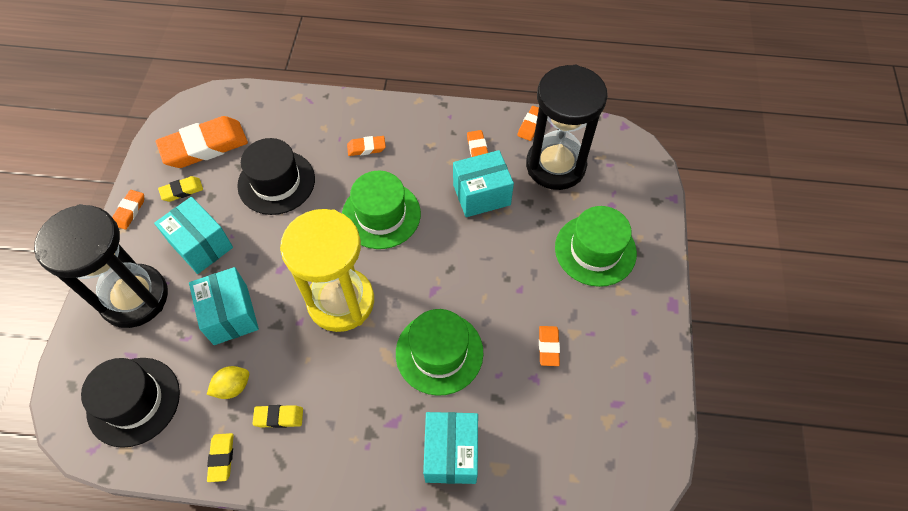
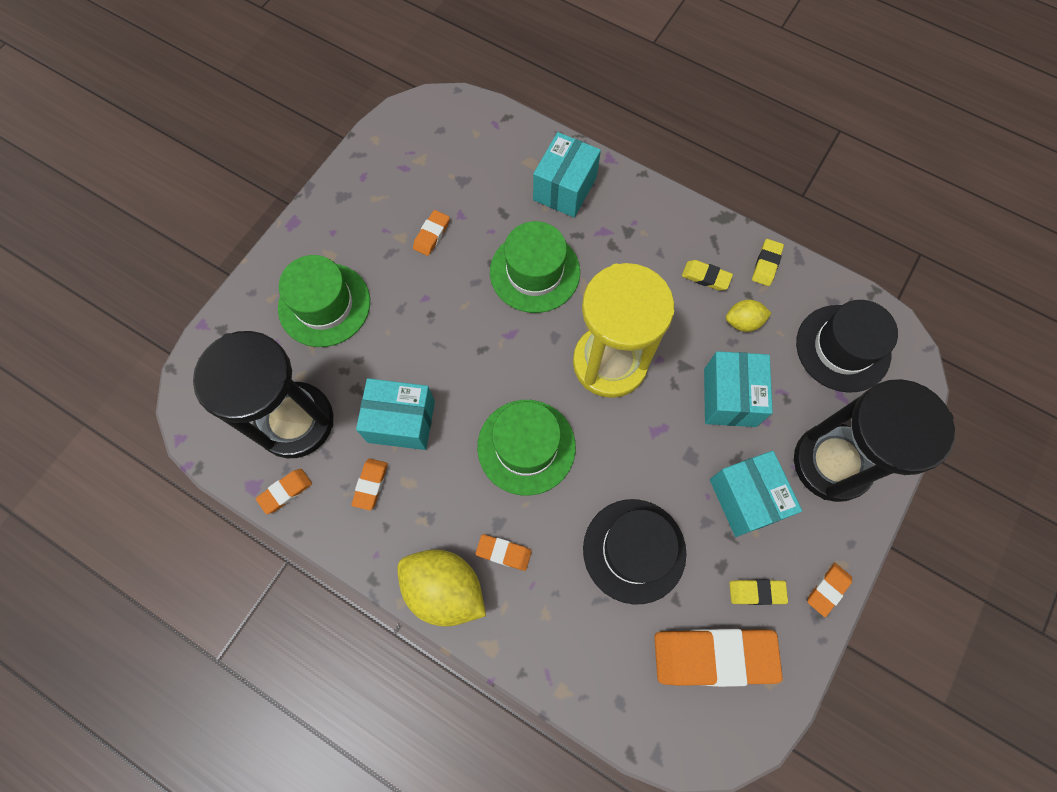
camera: 155 degrees left, 10 degrees up
(395, 116) = (444, 589): none -> yellow lemon

